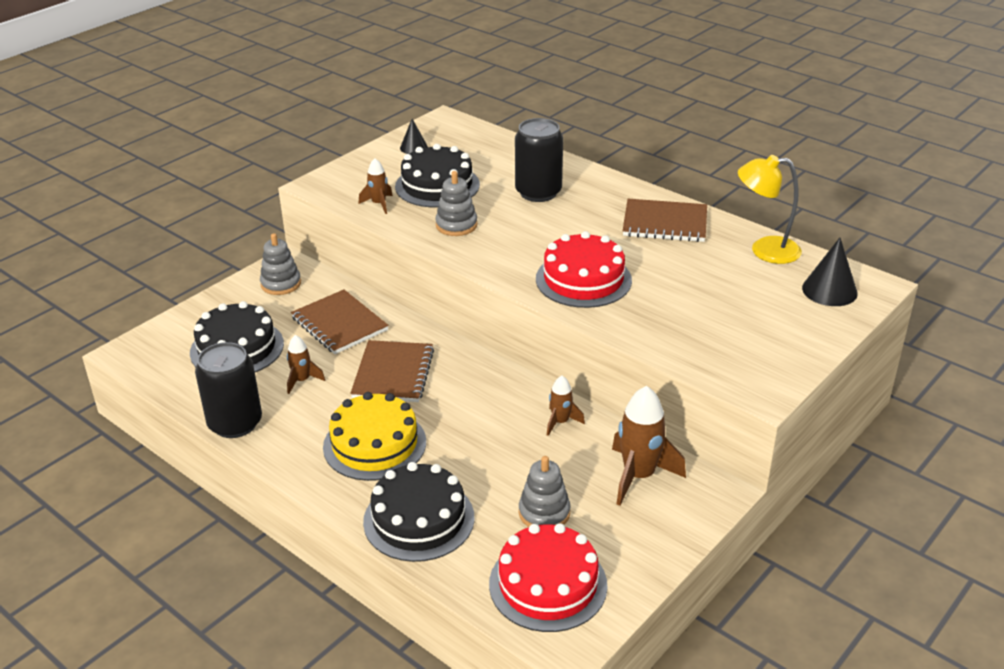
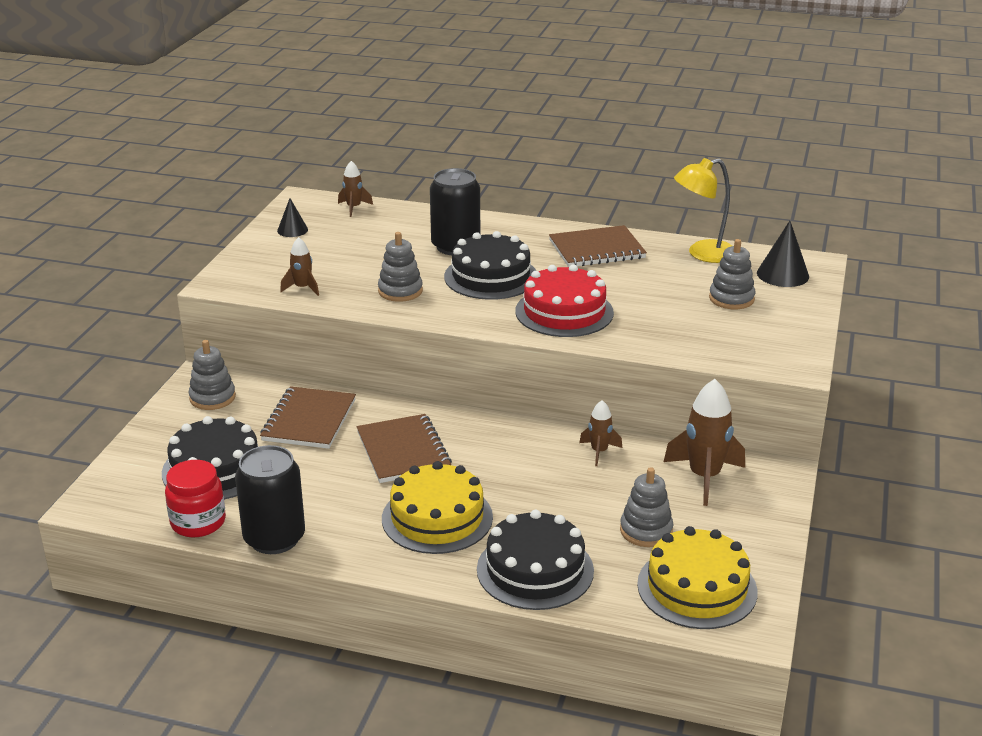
camera: 25 degrees left, 5 degrees down
(190, 392) = (198, 522): none -> red jar
(302, 380) = (313, 481): brown rocket -> brown rocket (354, 208)
(339, 324) = (309, 420): brown notebook -> brown notebook turned 75 degrees clockwise
(437, 185) = (348, 260): black cake -> black cake (491, 276)
(548, 584) = (697, 588): red cake -> yellow cake
(755, 304) = (731, 299): none -> grey stacking toy

